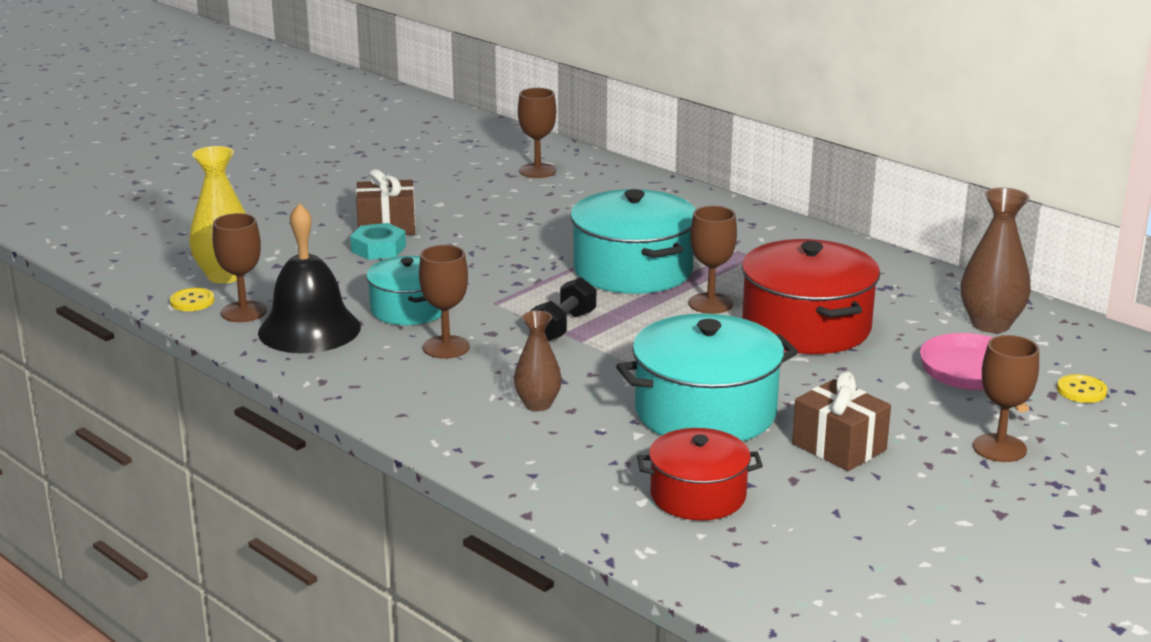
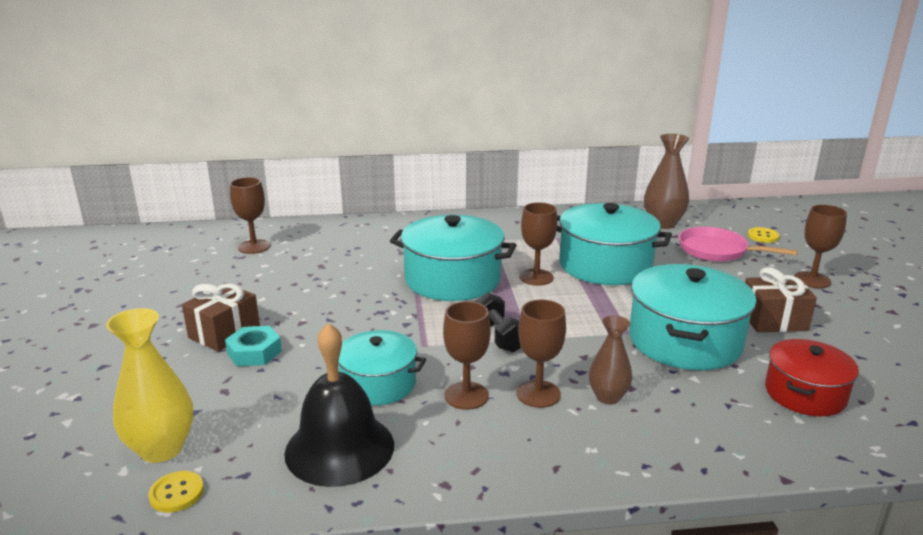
camera: 50 degrees left, 0 degrees up
(243, 312) = (249, 470): brown goblet -> brown goblet (538, 394)
(806, 326) = (605, 265): red pot -> turquoise pot

